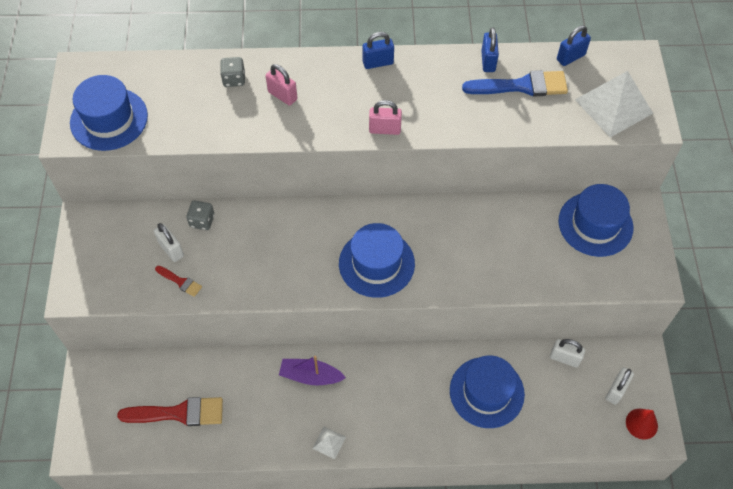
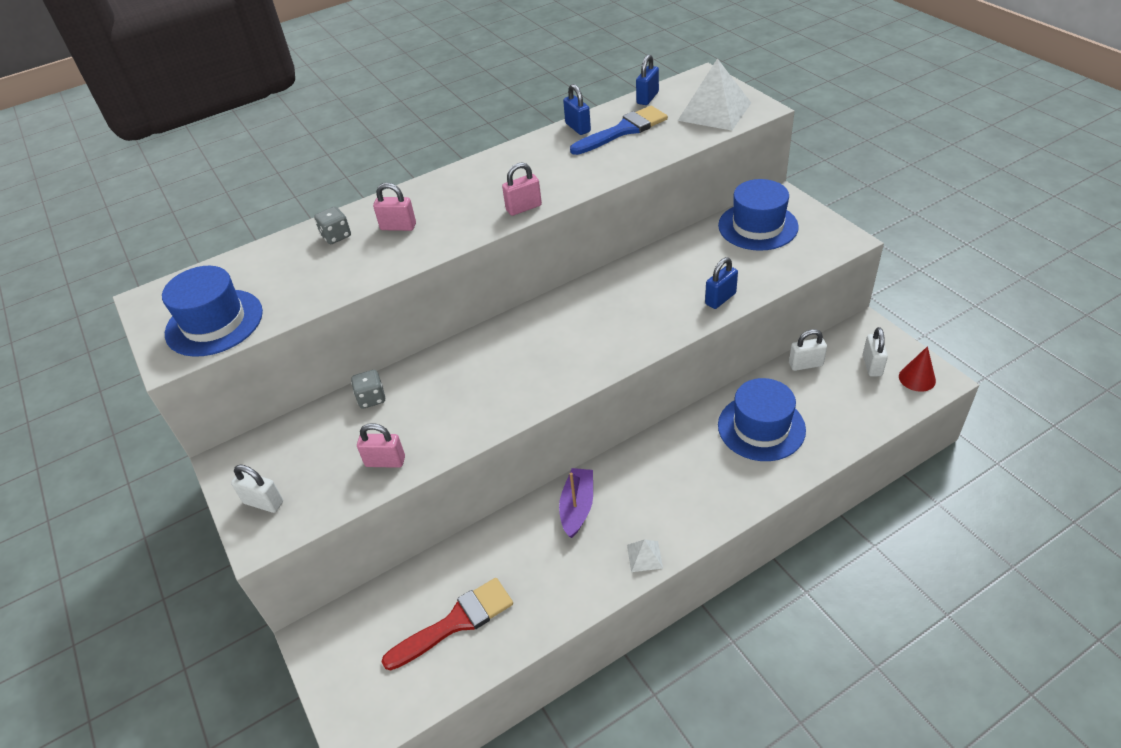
camera: 25 degrees left, 15 degrees down
(171, 249) = (354, 439): white padlock -> white padlock (263, 502)
(180, 282) = (385, 461): red brush -> pink padlock
(310, 376) = (577, 507): purple boat -> purple boat turned 120 degrees clockwise
(376, 263) = (585, 346): blue hat -> none
(378, 63) = (475, 168): blue padlock -> blue padlock (720, 299)

